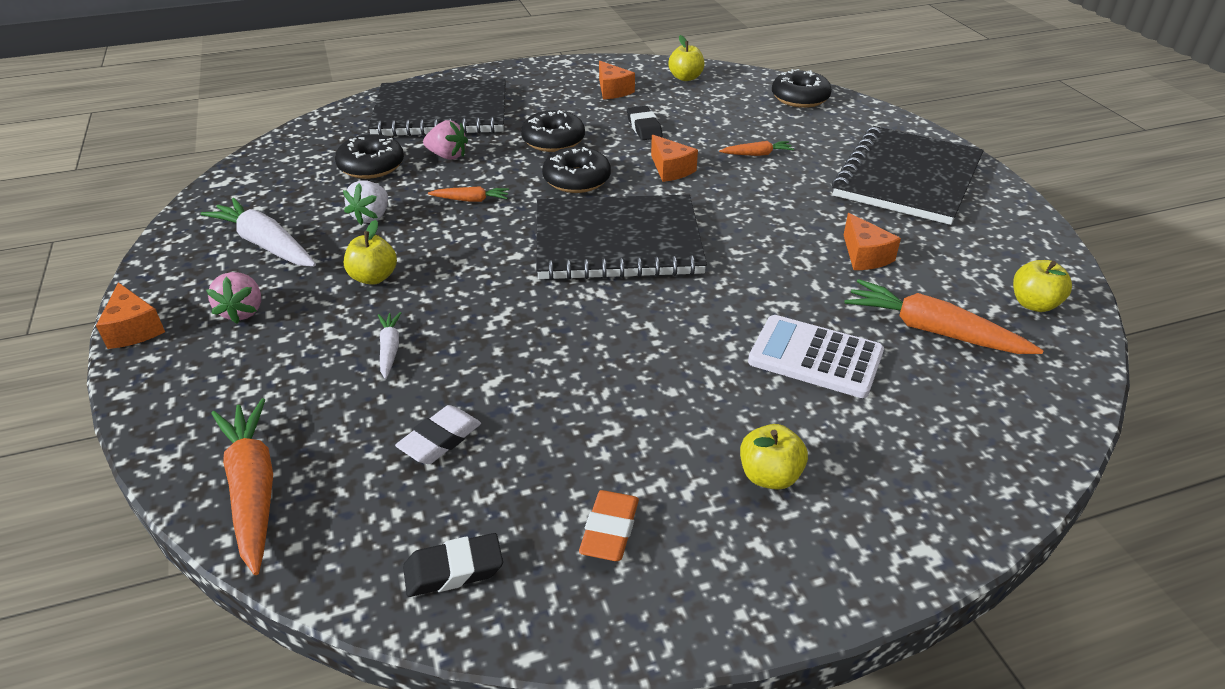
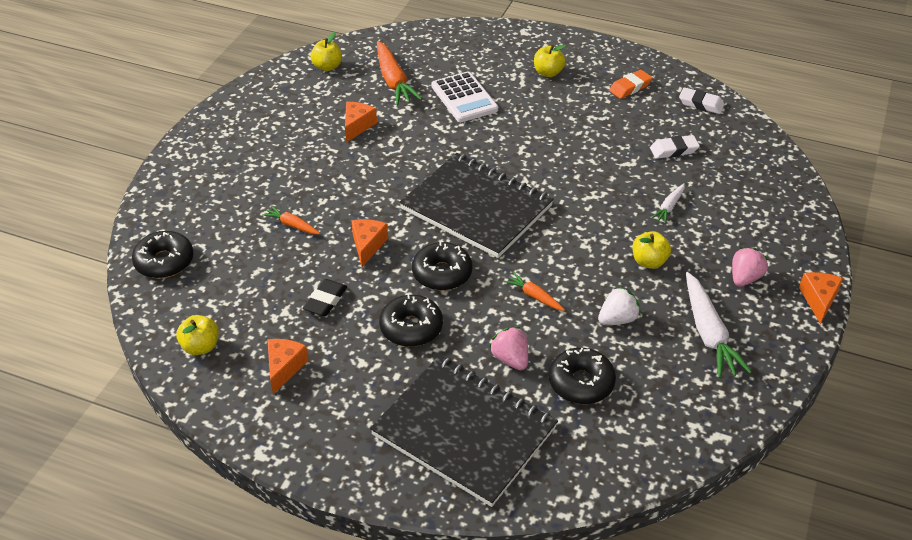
camera: 140 degrees left, 5 degrees up
(253, 490) = (772, 170): orange carrot -> none
(453, 570) = (701, 104): black eraser -> white eraser
(907, 178) = (240, 154): black notebook -> none

